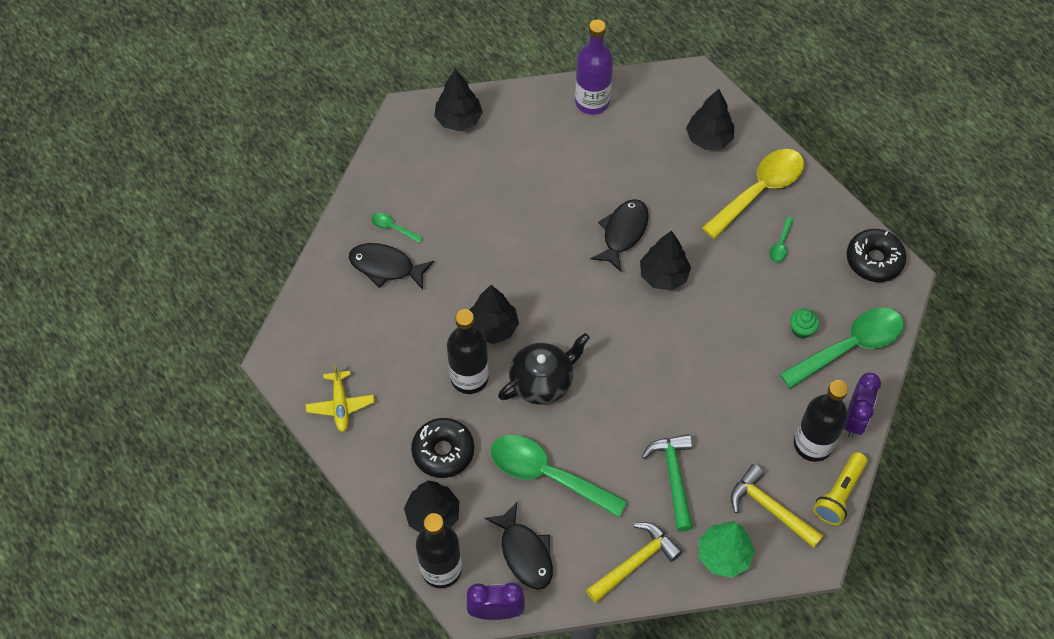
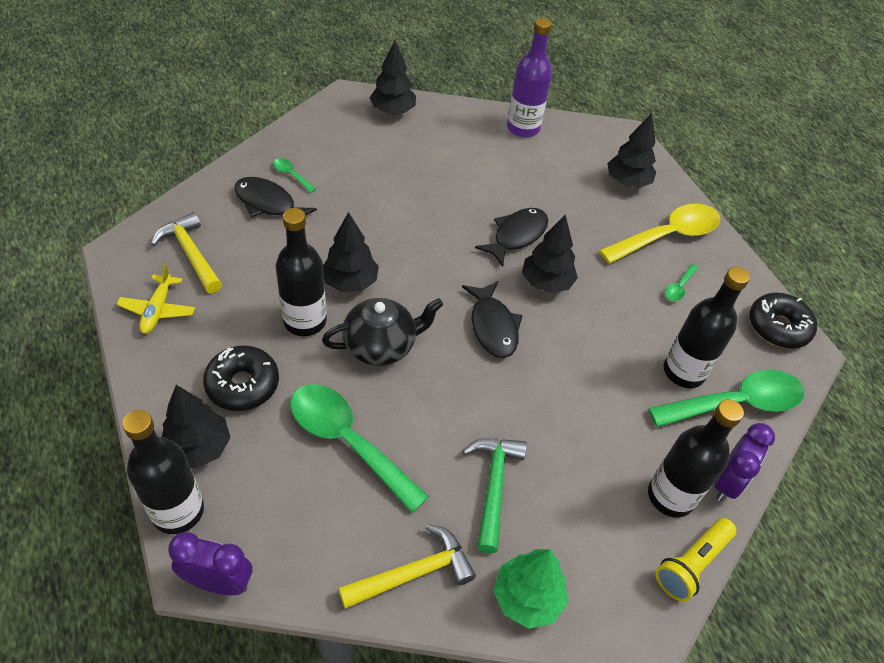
camera: 10 degrees right, 10 degrees down
(525, 553) = (284, 522): black fish -> black fish (493, 326)
(770, 508) = (601, 556): yellow hammer -> yellow hammer (191, 254)
(801, 329) = (683, 372): green cupcake -> black bottle

